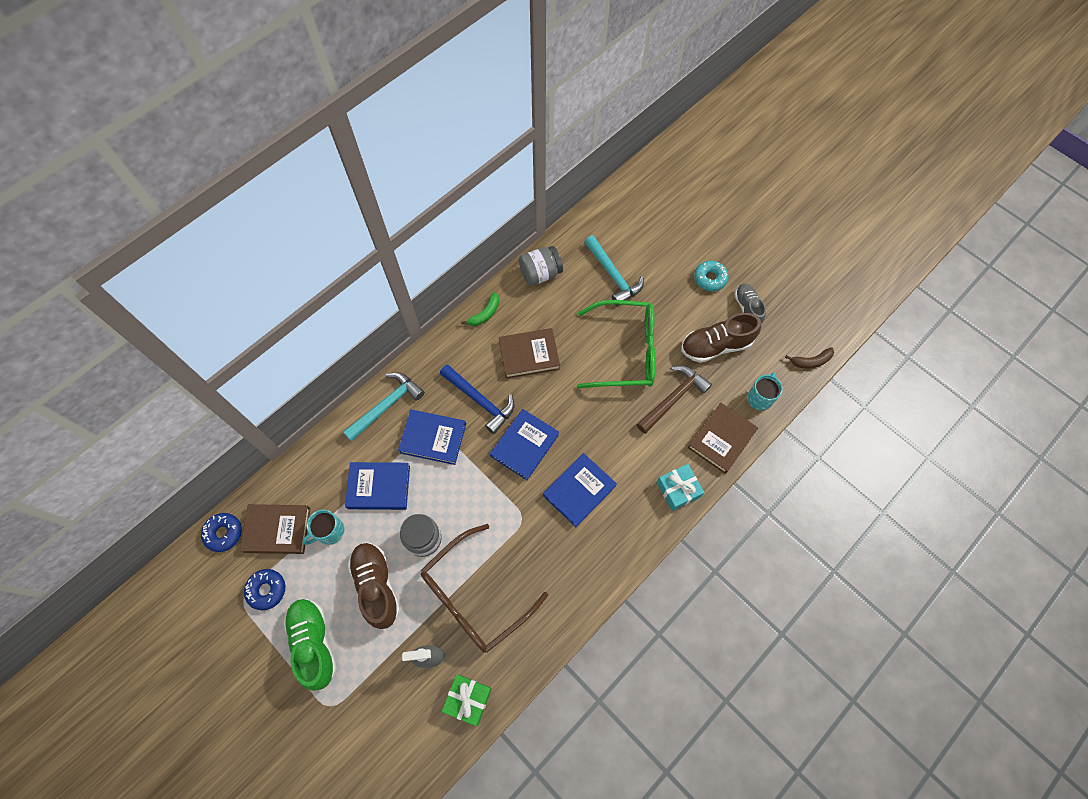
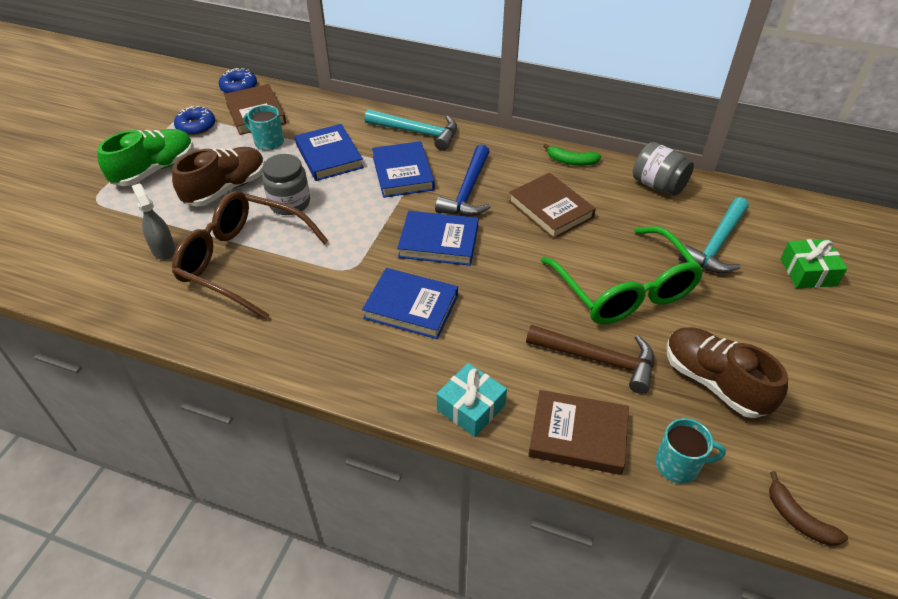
camera: 65 degrees right, 20 degrees down
(468, 699) = (124, 294): green gift -> green gift (808, 272)
(710, 278) = (810, 342): turquoise donut -> none
(747, 308) = (807, 402): grey shoe -> none

